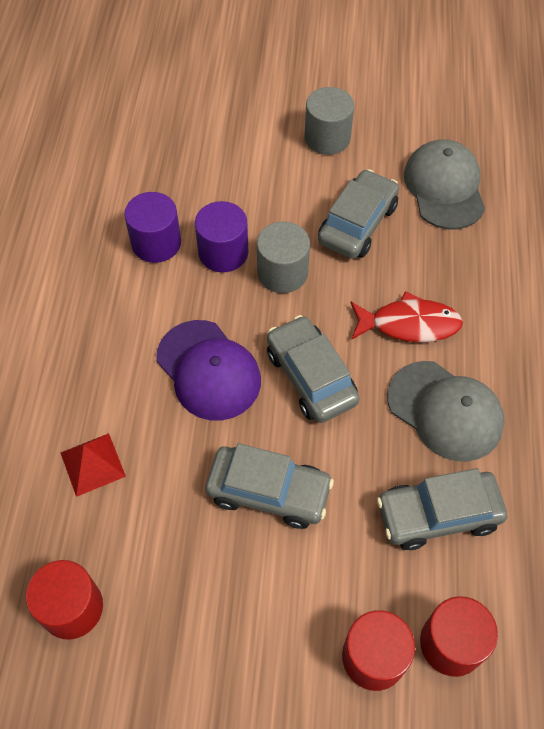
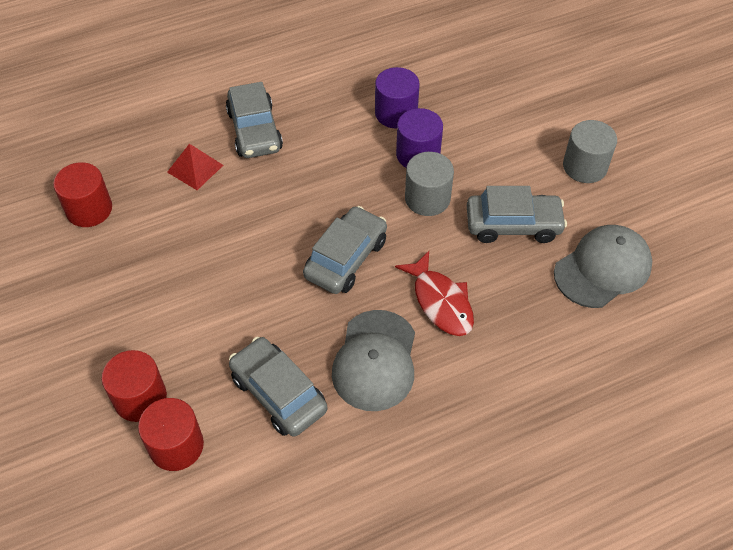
camera: 60 degrees right, 5 degrees down
(208, 370) = (309, 195): purple cap -> none
(268, 492) = (233, 276): grey car -> grey car (254, 130)

